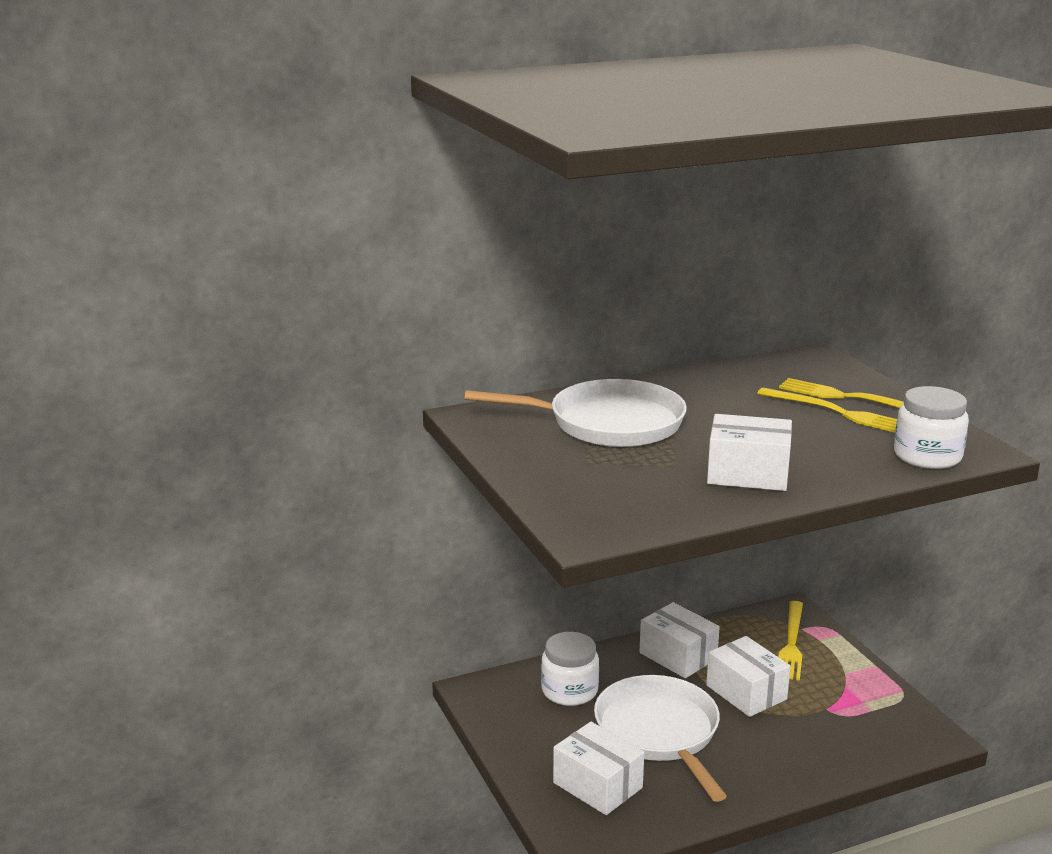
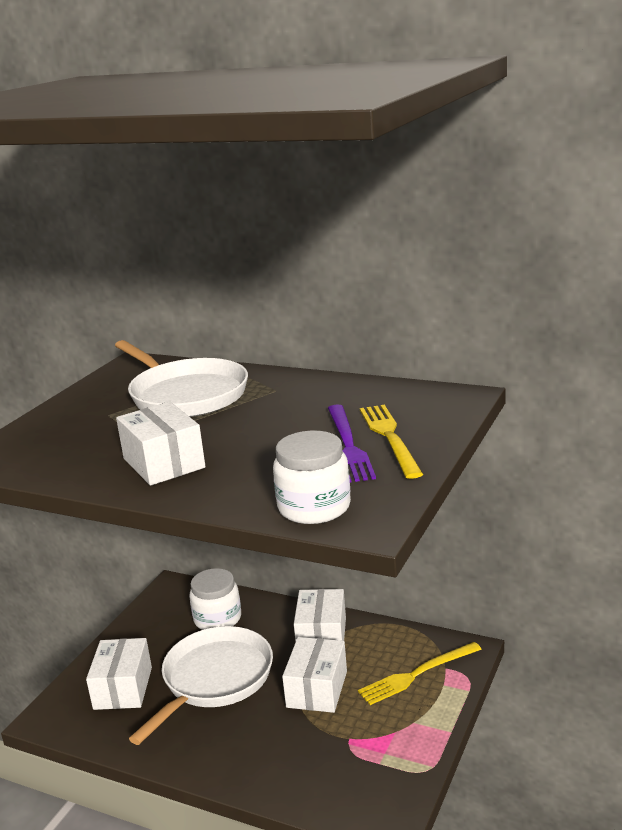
camera: 50 degrees right, 0 degrees up
(838, 413) = (348, 445): yellow fork -> purple fork

